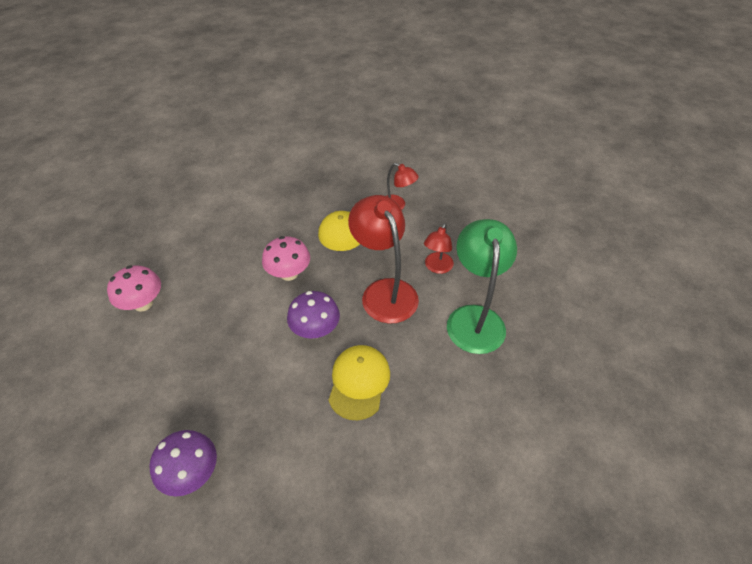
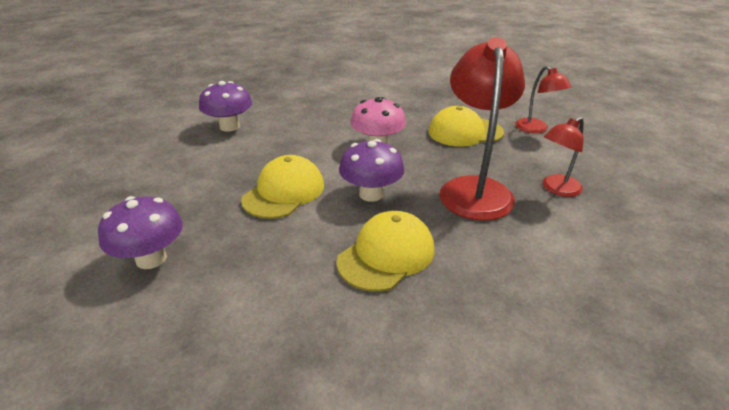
camera: 30 degrees right, 15 degrees down
(143, 303) = (229, 127): pink mushroom -> purple mushroom
(247, 358) = (284, 192): none -> yellow cap
(474, 318) = (584, 250): green lamp -> none

